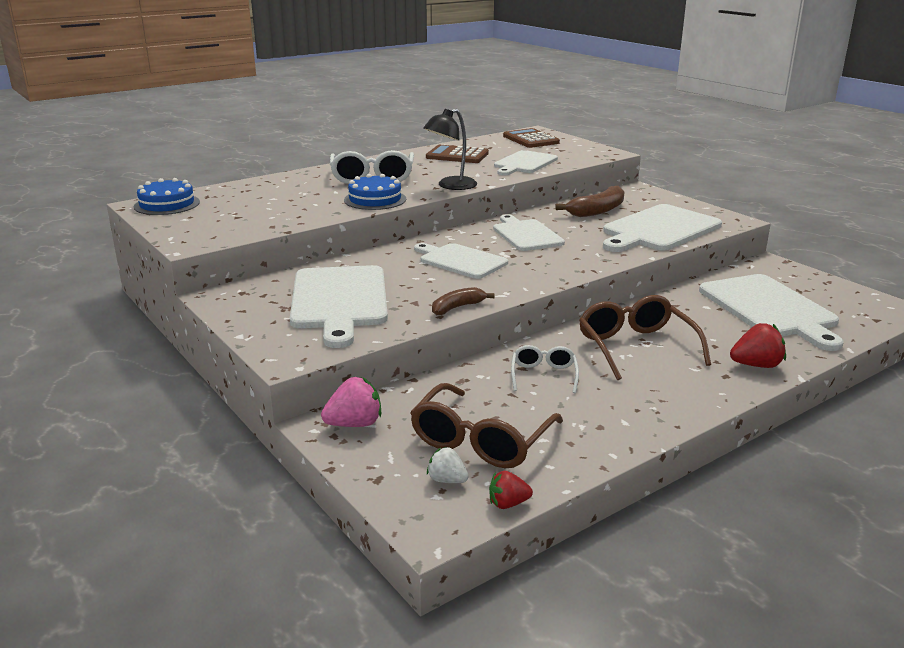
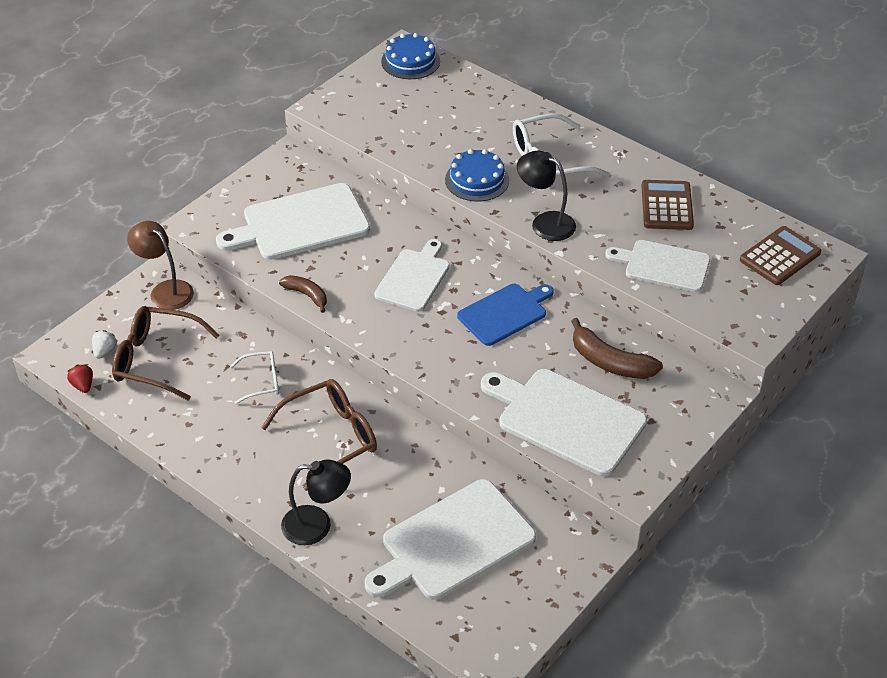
camera: 75 degrees right, 20 degrees up
(354, 424) = (165, 290): pink strawberry -> brown lamp
(526, 234) = (504, 313): white cutting board -> blue cutting board
(756, 365) = (317, 525): red strawberry -> black lamp

